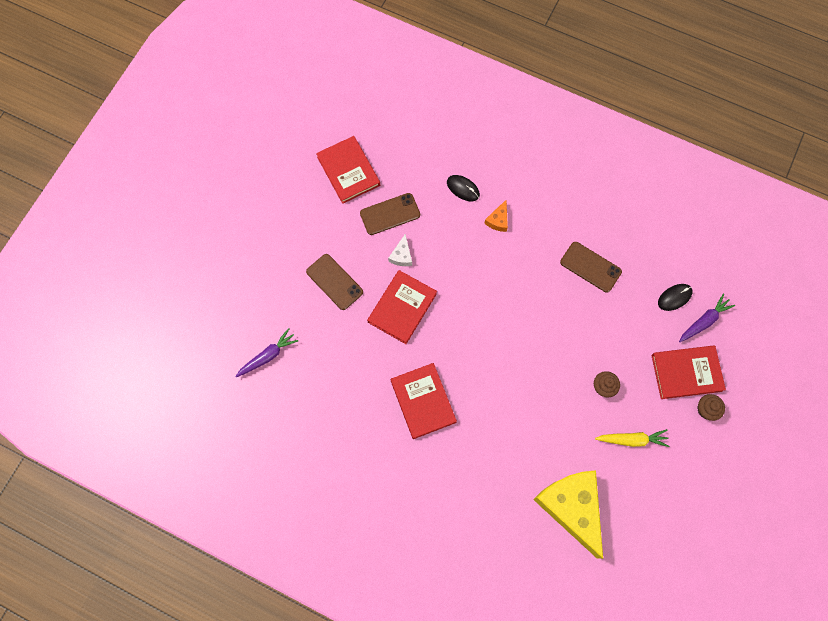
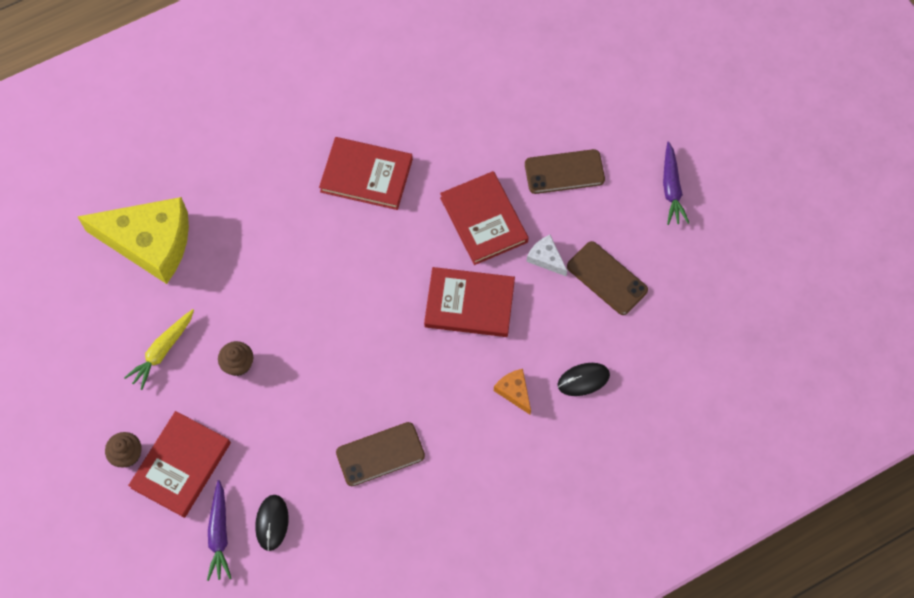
camera: 125 degrees right, 5 degrees down
(268, 356) = (527, 63): purple carrot -> purple carrot (671, 188)
(348, 171) = (695, 268): red book -> red book (469, 304)
(390, 214) = (607, 278): brown phone -> brown phone turned 60 degrees counterclockwise

